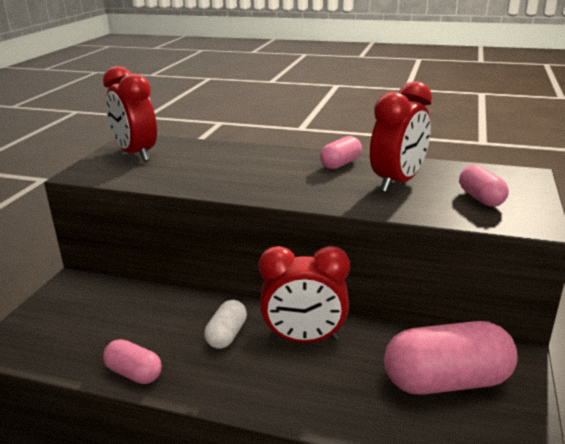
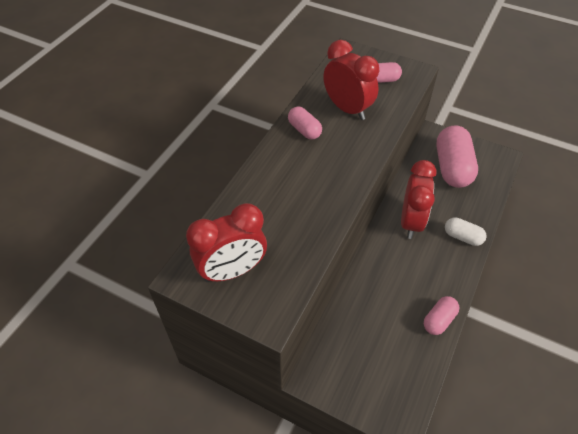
camera: 80 degrees left, 25 degrees up
(227, 335) = (402, 263): white capsule -> white capsule (462, 237)

